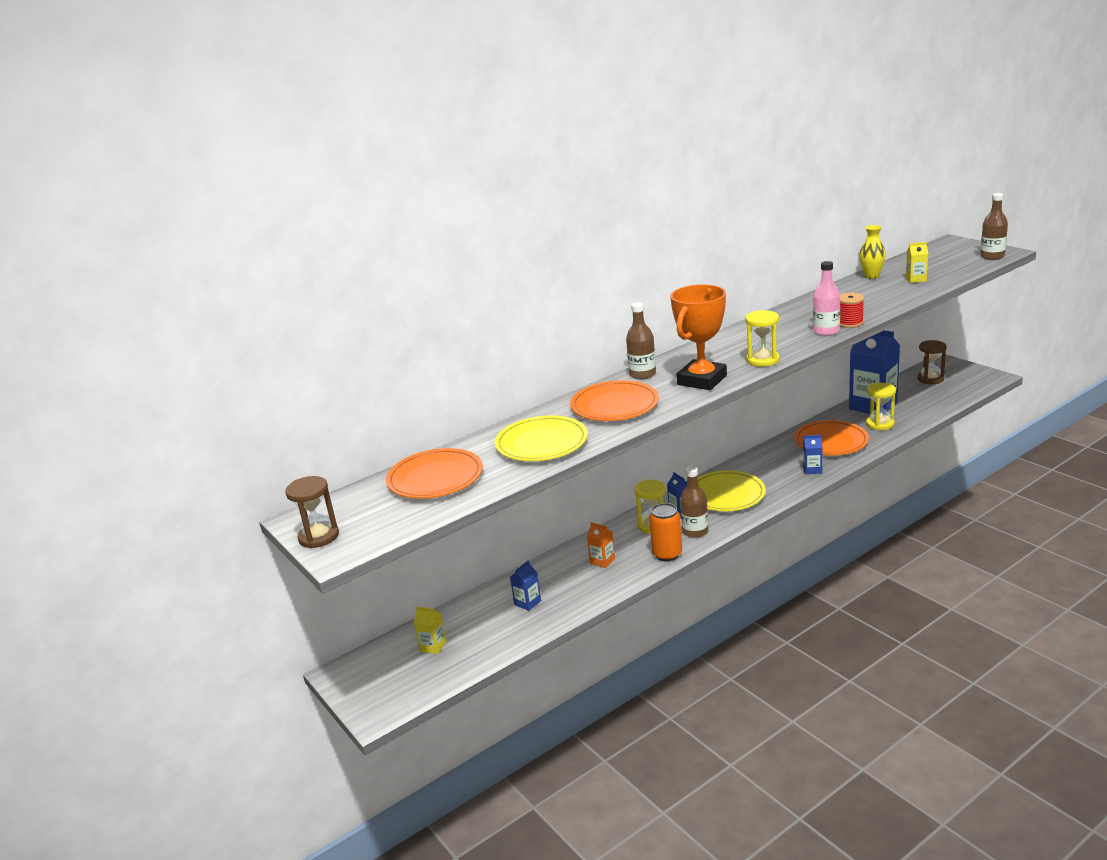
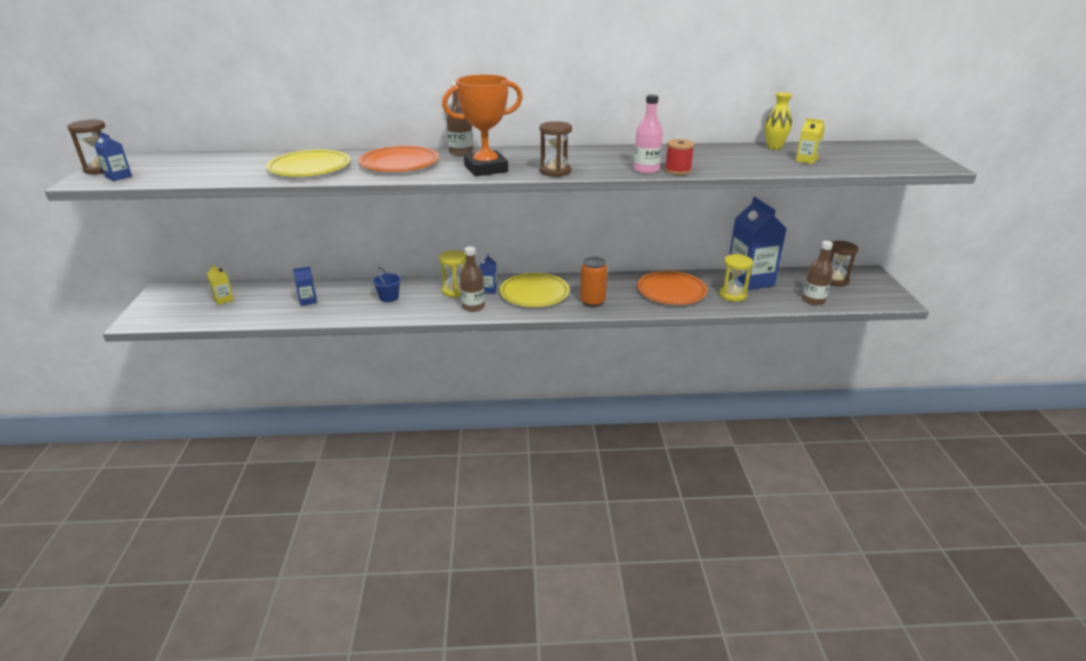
camera: 30 degrees right, 5 degrees up
(435, 478) = (218, 164): orange plate -> none
(602, 561) = (389, 297): orange carton -> blue bucket
(667, 554) = (431, 312): orange can -> orange can (592, 301)
(762, 360) = (555, 171): yellow hourglass -> brown hourglass
(812, 469) = (623, 304): blue carton -> blue carton (118, 176)
(992, 256) = (919, 165): brown bottle -> brown bottle (813, 300)

